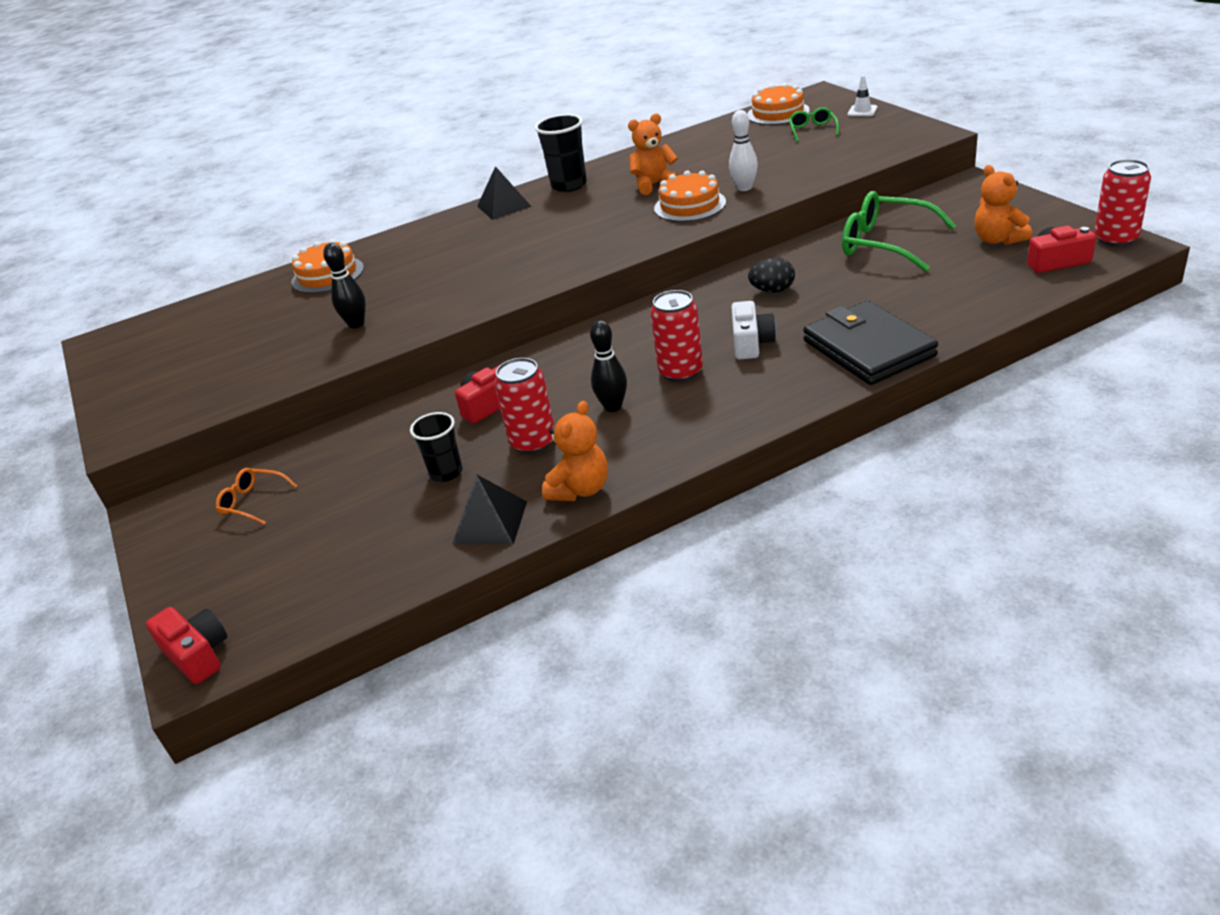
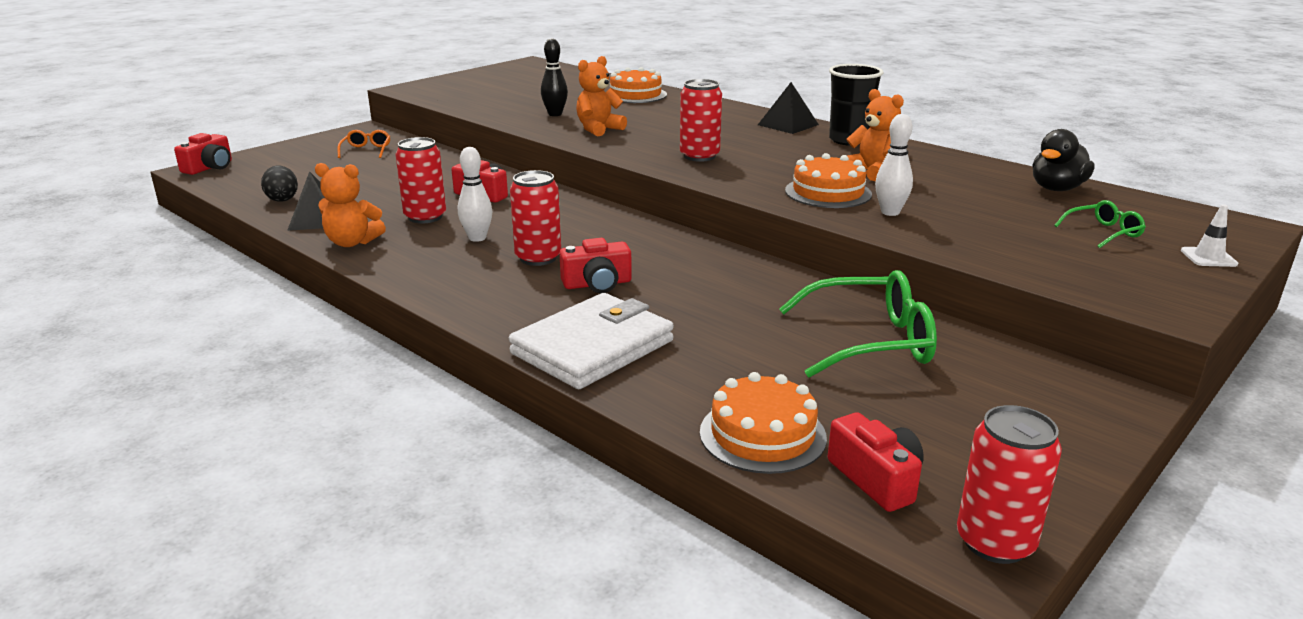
camera: 65 degrees right, 10 degrees down
(446, 473) = (388, 196): black cup -> none
(563, 251) = (699, 156): none -> red can
(613, 407) = (477, 238): black bowling pin -> white bowling pin
(727, 130) = (1057, 189): none -> black duck
(751, 343) = (597, 284): white camera -> red camera
(772, 291) = (715, 284): black egg -> black egg (282, 199)
(778, 113) = (1143, 209): orange cake -> orange cake (762, 434)
(868, 348) = (592, 347): black wallet -> white wallet
(886, 244) = (868, 341): green glasses -> green glasses turned 75 degrees clockwise
(998, 239) = (927, 425): orange teddy bear -> orange teddy bear (598, 129)

